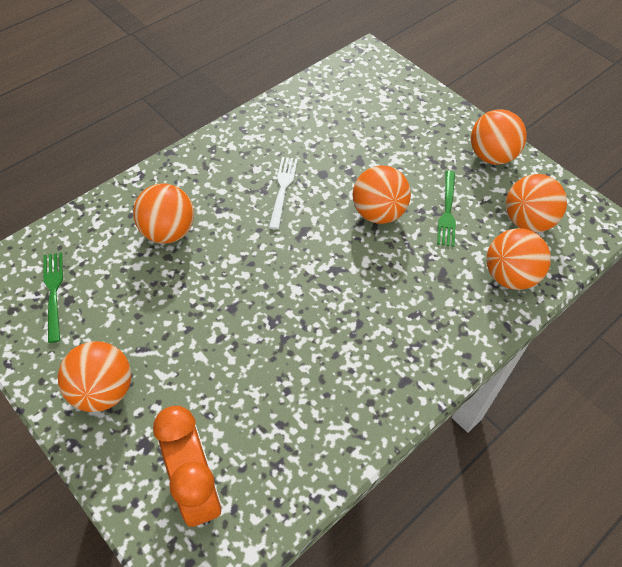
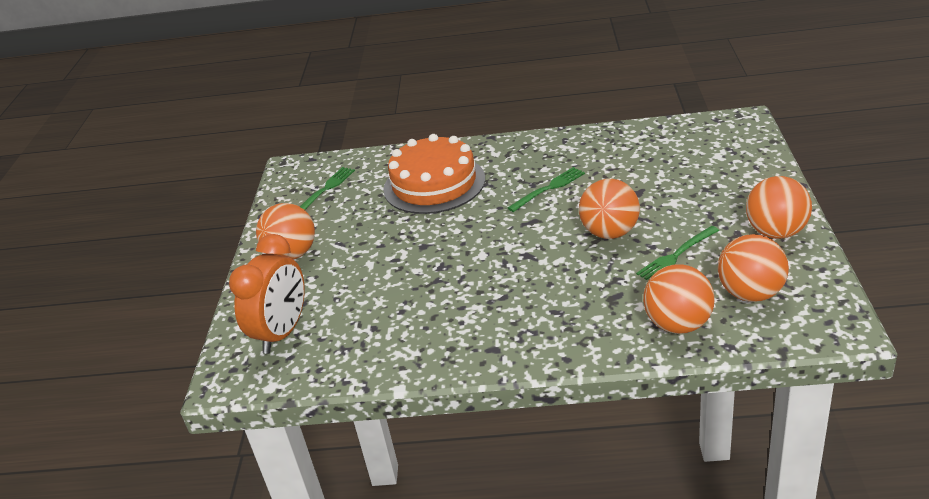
camera: 50 degrees right, 20 degrees down
(168, 232) = (434, 184): orange ball -> orange cake
(282, 189) = (549, 188): white fork -> green fork

